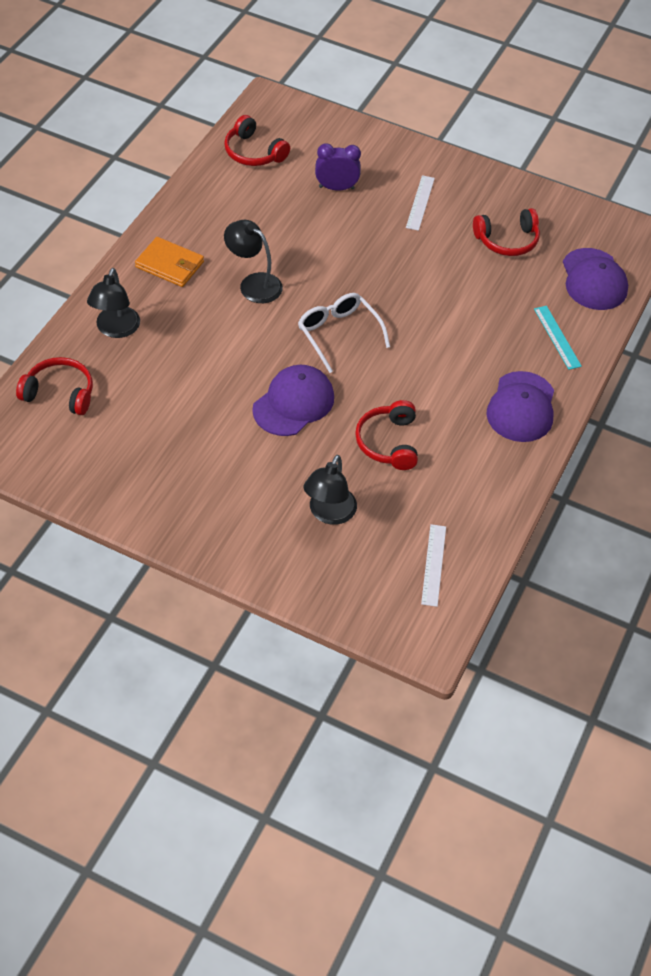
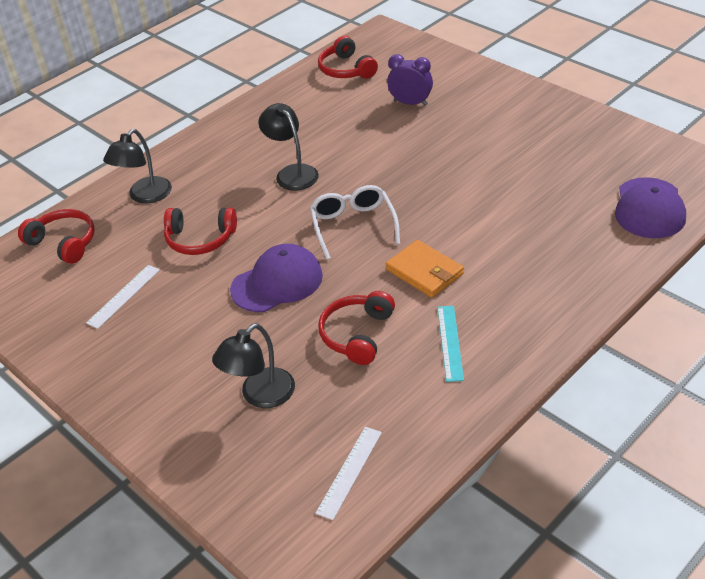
camera: 25 degrees right, 10 degrees down
(170, 264) = (223, 149): orange wallet -> orange wallet (424, 272)
(420, 202) = (488, 122): white ruler -> white ruler (124, 296)
(507, 240) = (566, 163): red headphones -> red headphones (200, 239)
(521, 407) = (519, 321): purple cap -> none
(557, 337) = (587, 258): turquoise ruler -> turquoise ruler (450, 342)

